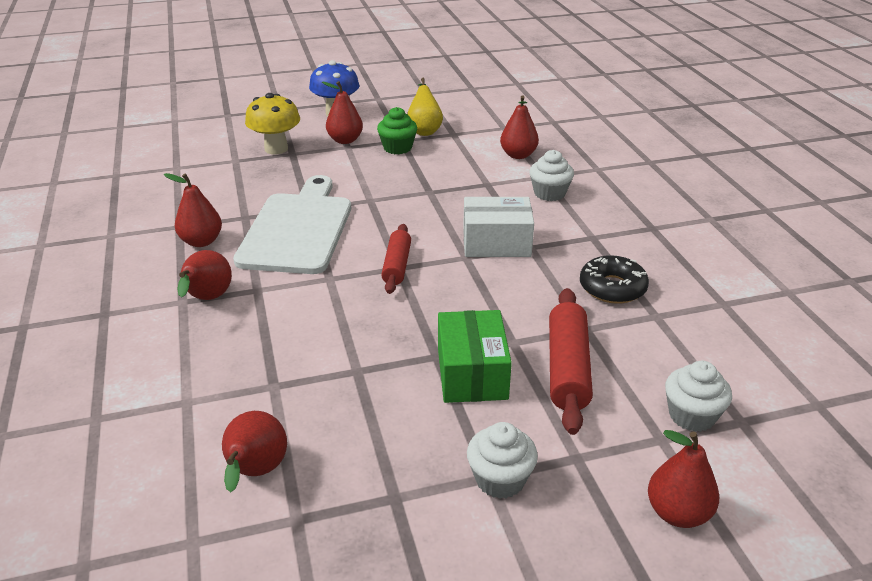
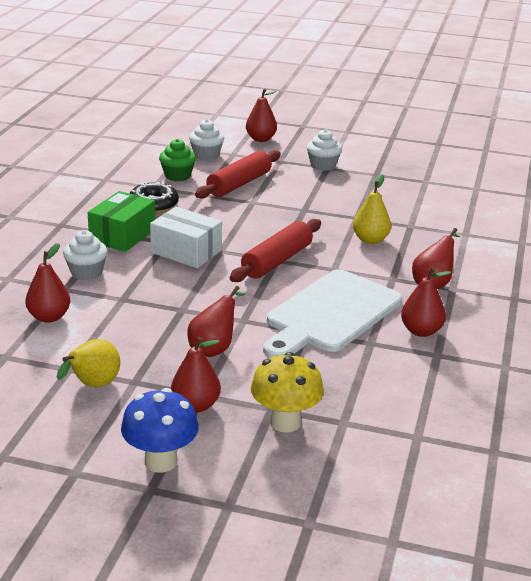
camera: 150 degrees left, 5 degrees down
(255, 472) = (438, 198): red pear -> red pear (214, 348)
(314, 336) = (370, 240): none -> yellow pear
(397, 148) = (151, 371): green cupcake -> green cupcake (177, 176)
(397, 266) = (277, 261): red rolling pin -> red rolling pin, size x1.51
(471, 373) = (293, 197): green box -> green box (123, 235)

